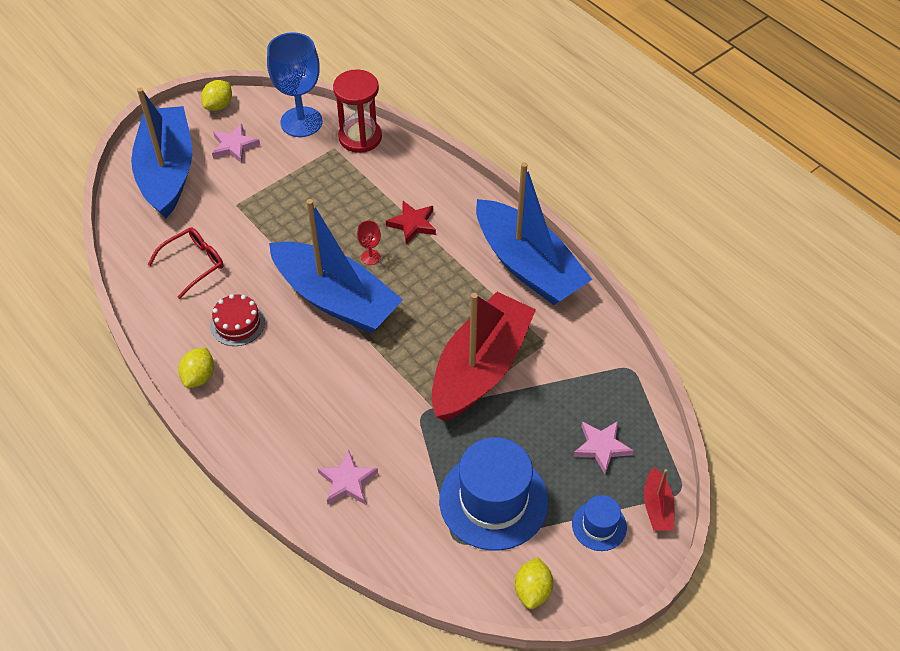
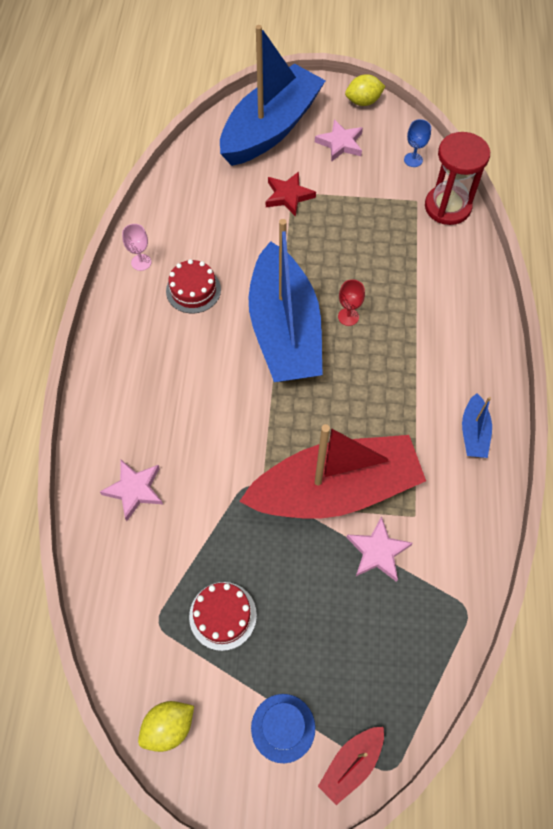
camera: 45 degrees right, 10 degrees up
(173, 335) = (141, 262): none -> pink goblet
(193, 264) = (213, 217): red glasses -> none
(199, 377) = (124, 310): yellow lemon -> none
(301, 122) = (413, 160): blue goblet -> blue goblet, size x0.43
(412, 224) = (412, 315): red star -> red star (288, 196)
(493, 500) = (223, 615): blue hat -> red cake
(528, 266) = (473, 432): blue boat -> blue boat, size x0.41
(601, 447) = (362, 658): pink star -> pink star (377, 551)

